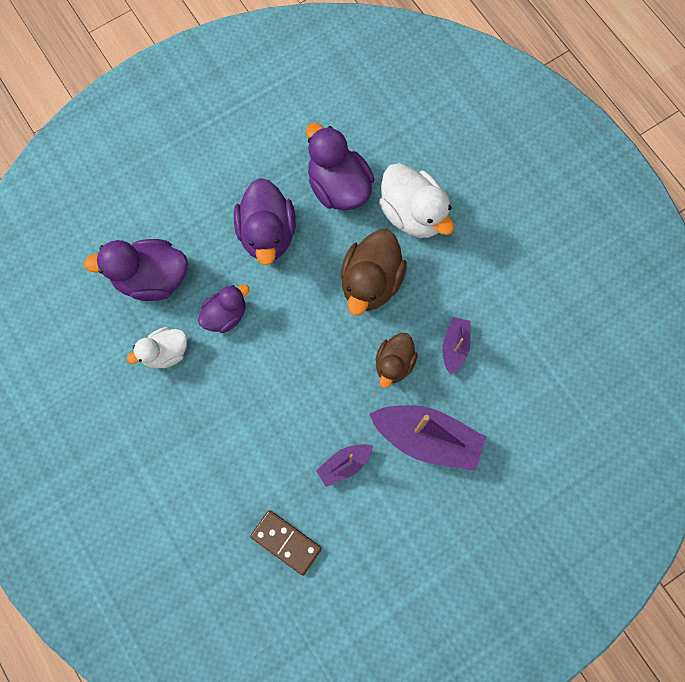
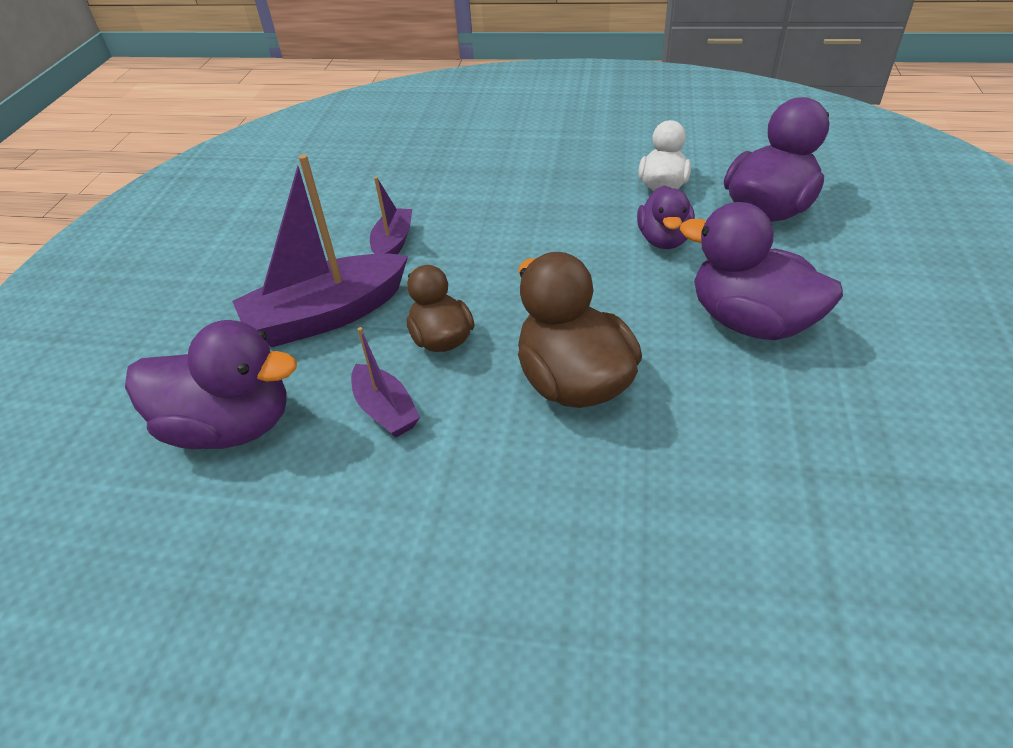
camera: 135 degrees right, 30 degrees down
(286, 542) = (384, 179): brown domino -> none
(338, 187) = (773, 438): purple duck -> purple duck (231, 426)
(413, 214) = (638, 503): white duck -> none

